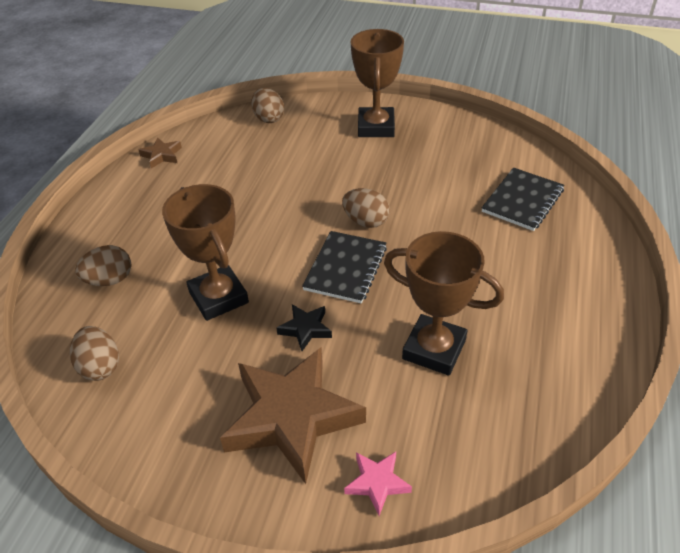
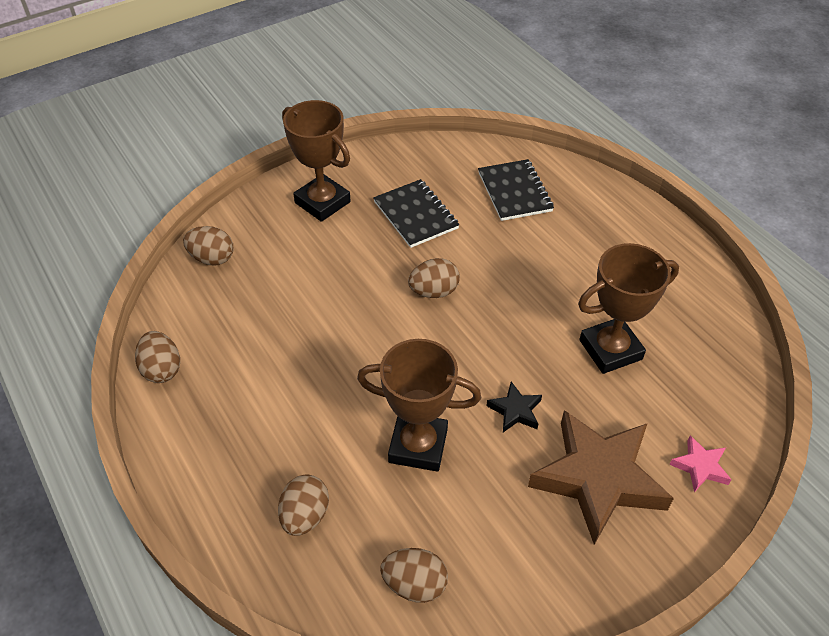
camera: 50 degrees left, 5 degrees up
(162, 155) = (162, 369): brown star -> brown egg
(345, 268) = (474, 341): black notebook -> black notebook (415, 215)

